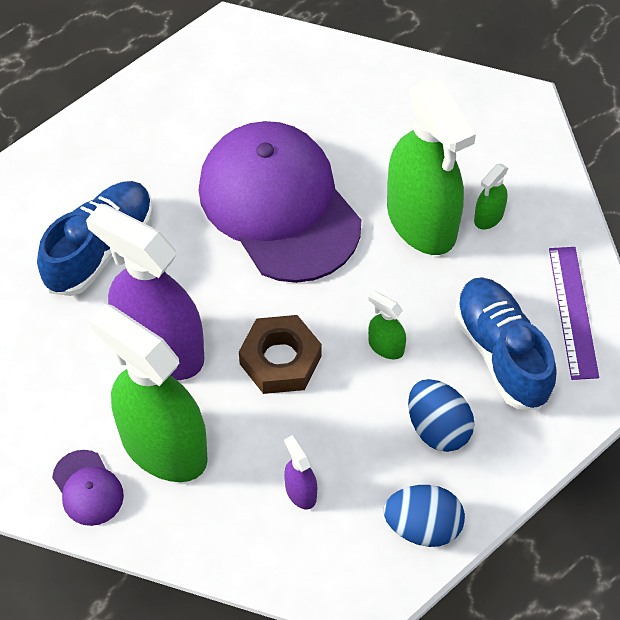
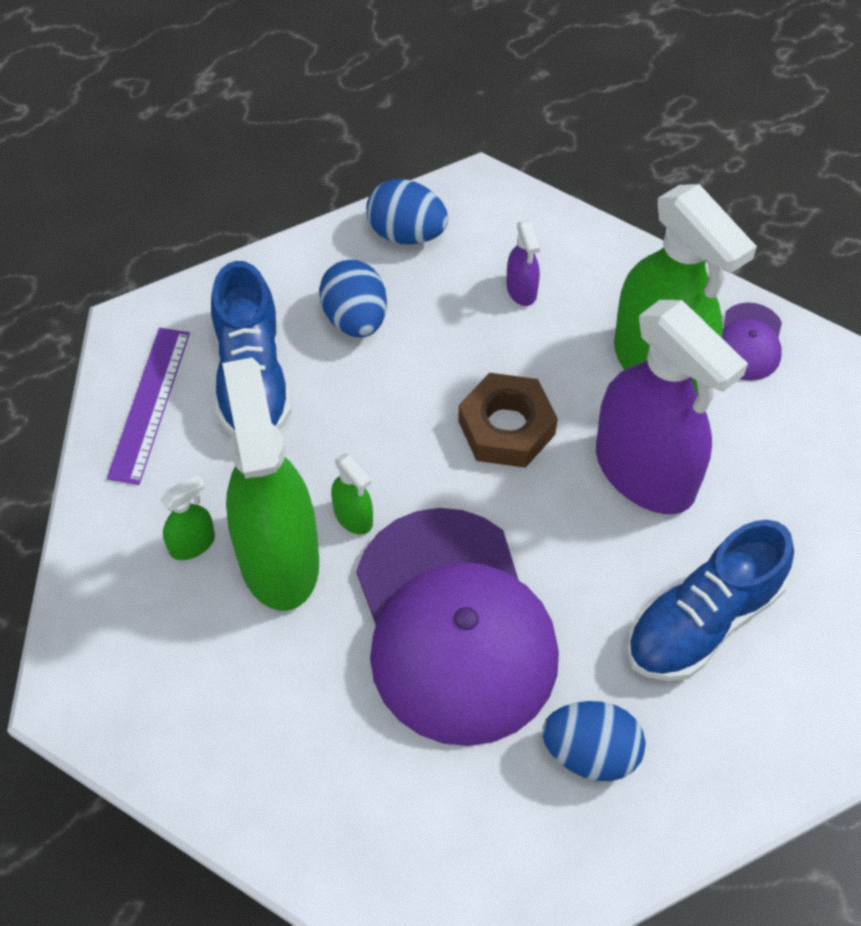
camera: 165 degrees left, 0 degrees up
(88, 488) = (748, 342): purple cap -> purple cap turned 150 degrees counterclockwise
(165, 149) = (591, 753): none -> blue egg
(385, 346) = (380, 415): green spray bottle -> green spray bottle (353, 517)

